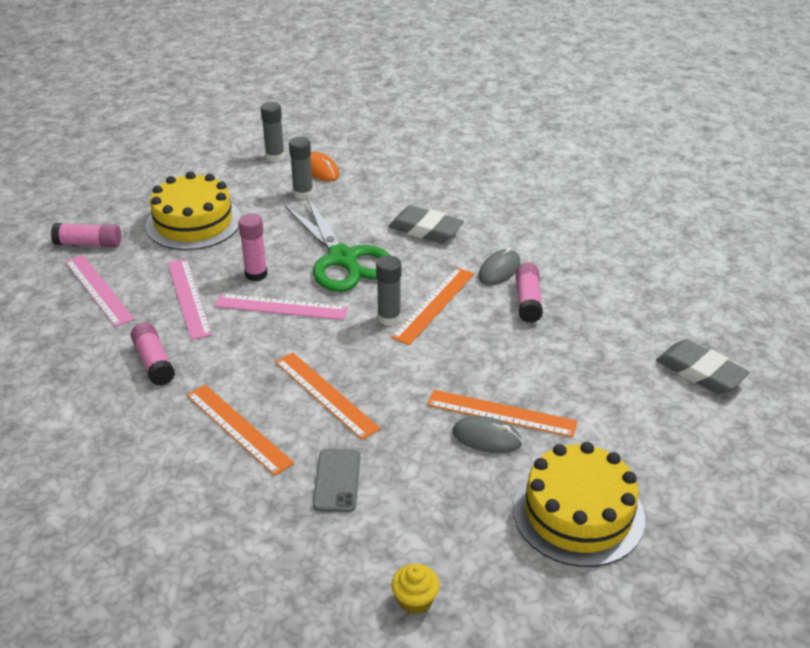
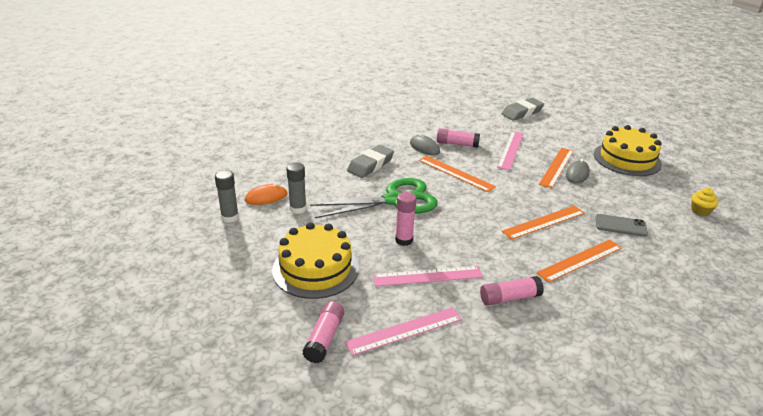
camera: 80 degrees left, 5 degrees down
(281, 307) = (448, 232): pink ruler -> pink ruler (510, 150)
(389, 318) = (467, 190): grey glue stick -> none

